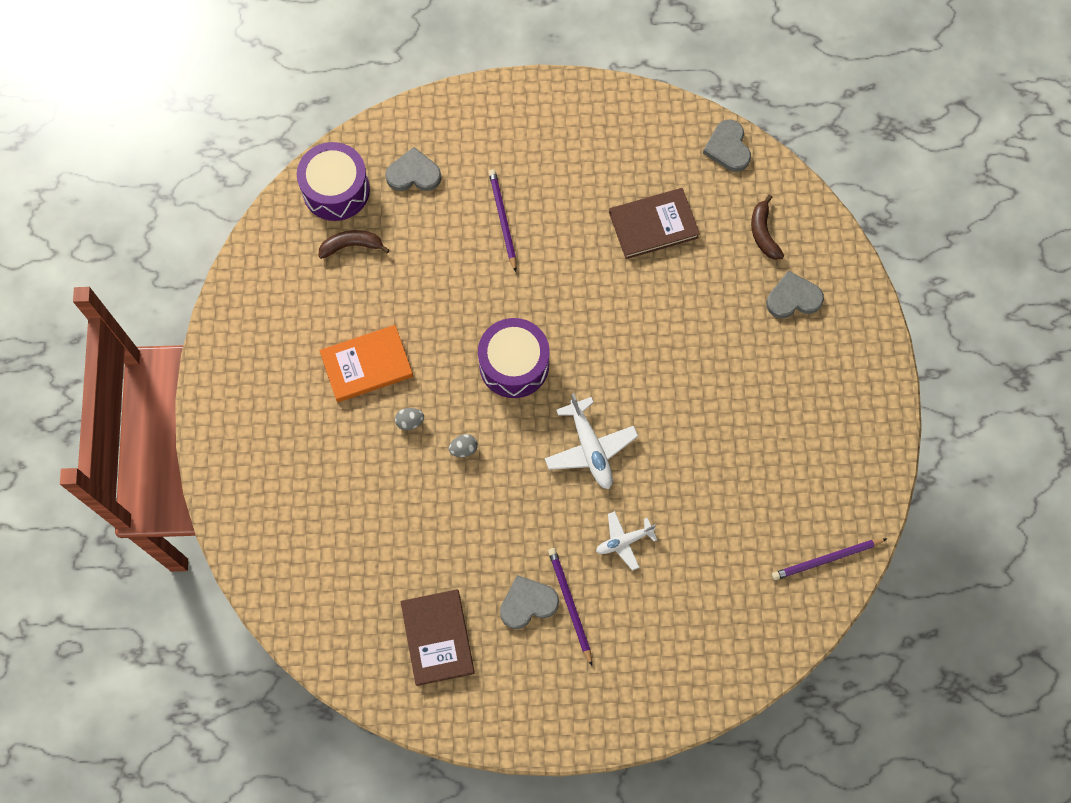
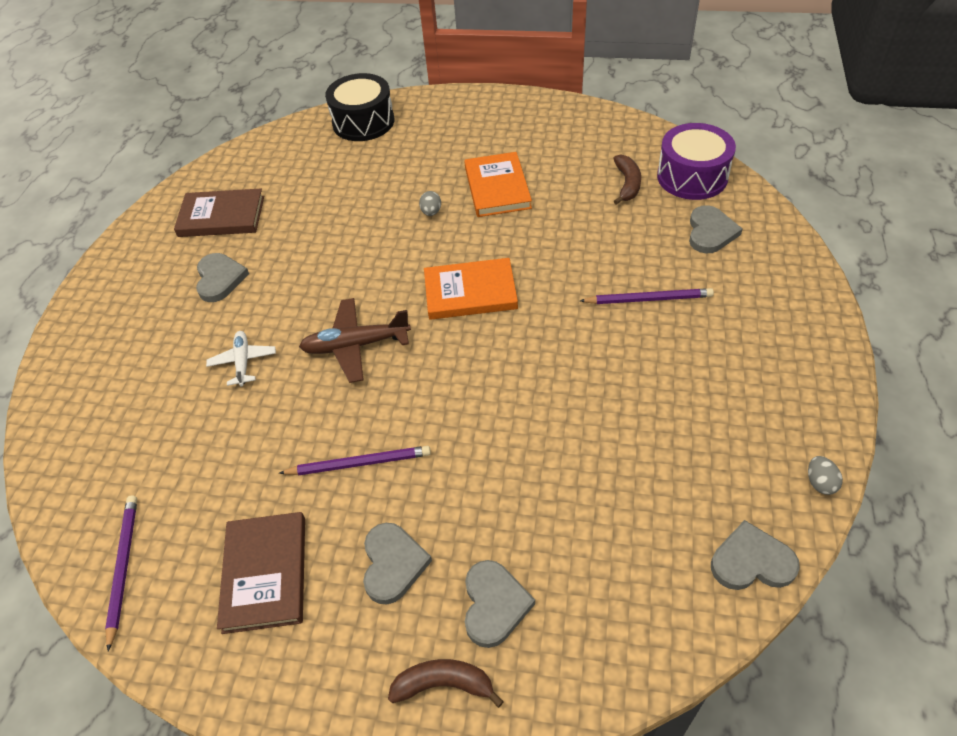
camera: 105 degrees right, 20 degrees down
(261, 531) = (363, 122): none -> black drum
(463, 449) = (391, 247): grey egg -> grey egg (820, 483)
(514, 364) = (470, 292): purple drum -> orange book
(570, 604) = (202, 310): purple pencil -> purple pencil (359, 463)
(590, 448) = (355, 345): white plane -> brown plane
(653, 225) = (629, 446): brown book -> brown book (265, 573)
(763, 233) = (604, 584): brown banana -> brown banana (443, 684)
(780, 368) = (393, 564): none -> grey heart

